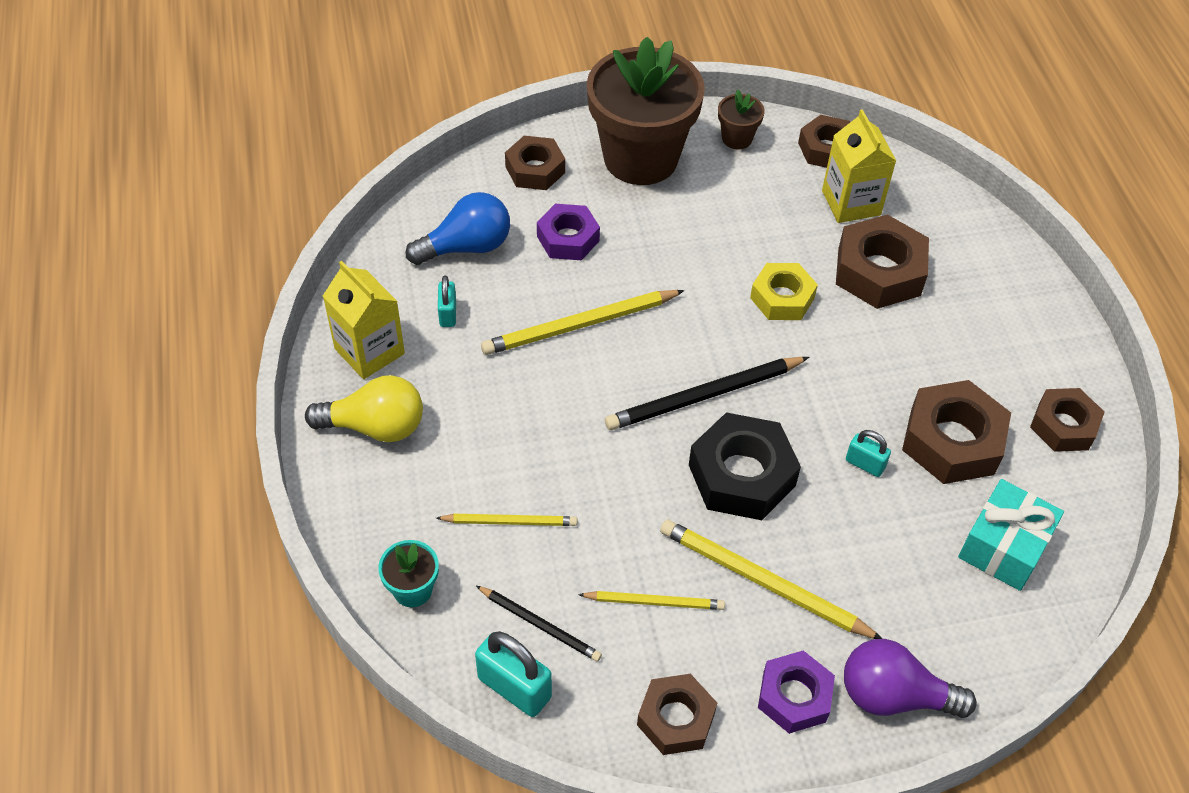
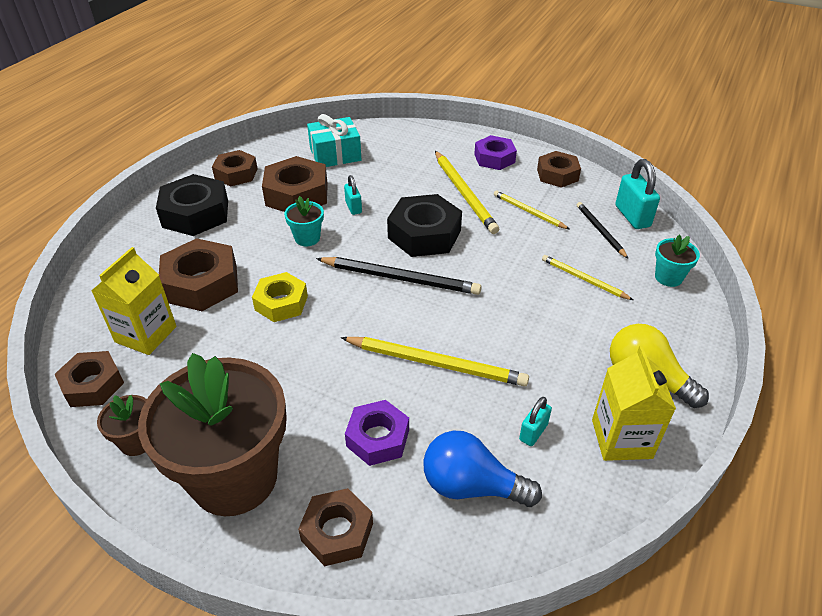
camera: 140 degrees left, 10 degrees down
(856, 385) = (307, 238): none -> turquoise flower pot
(894, 696) = (450, 141): purple light bulb -> none
(1011, 341) = (196, 214): none -> black nut

